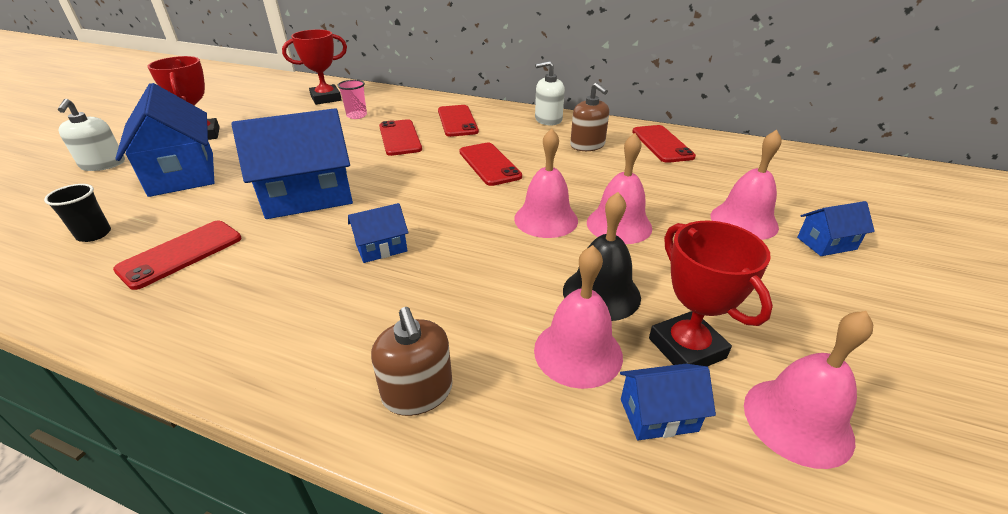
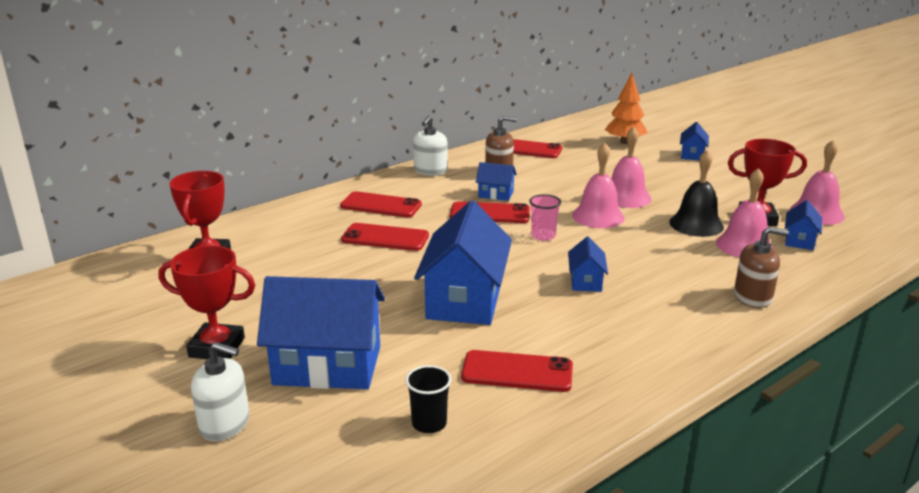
camera: 60 degrees left, 10 degrees down
(181, 254) = (517, 372): red phone -> red phone turned 60 degrees counterclockwise
(357, 115) = (293, 248): pink cup -> pink cup (543, 236)
(534, 156) = (495, 194): none -> blue house
(744, 221) = (652, 164): pink bell -> none
(778, 188) = (625, 142): none -> orange tree

